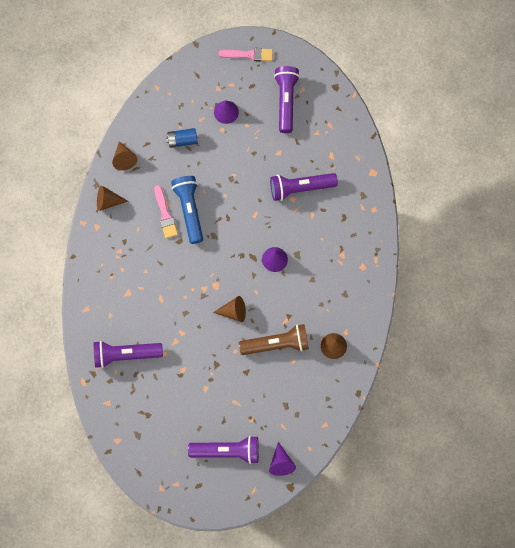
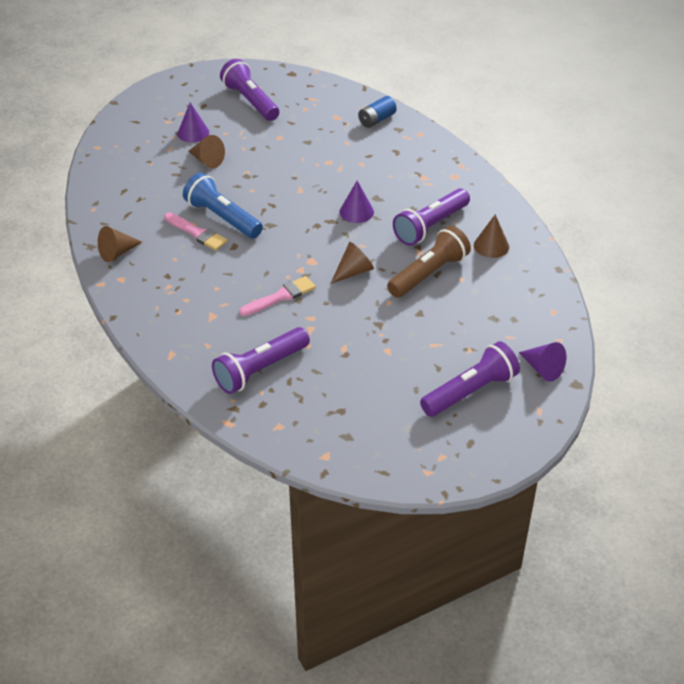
camera: 35 degrees left, 30 degrees down
(124, 159) = (107, 212): brown cone -> brown cone (207, 160)
(182, 140) = (163, 171): blue battery -> blue battery (377, 120)
(249, 55) = (179, 87): pink brush -> pink brush (281, 296)
(300, 188) = (329, 151): purple flashlight -> purple flashlight (430, 226)

